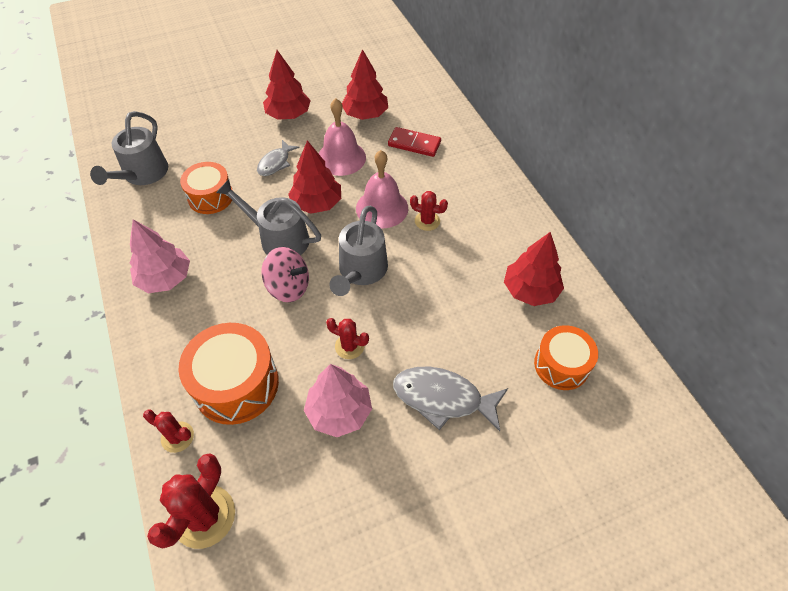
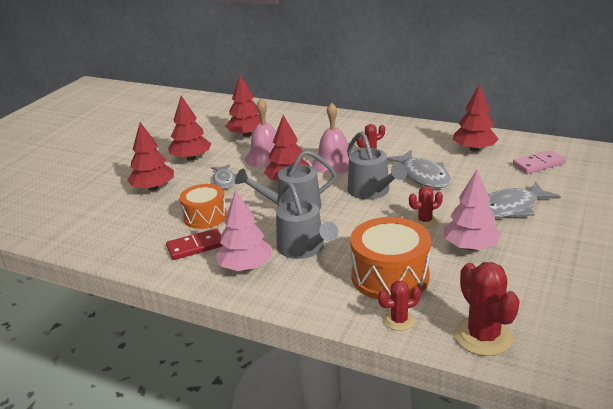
camera: 40 degrees left, 25 degrees down
(142, 174) = (125, 235): grey watering can -> grey watering can (304, 249)
(221, 133) = (153, 188): none -> red tree
(288, 287) = (340, 221): pink spinning top -> none
(414, 144) = (303, 131): red domino -> red domino (196, 246)
(430, 288) = (423, 176): none -> grey fish
(561, 365) = (538, 164): orange drum -> pink domino

